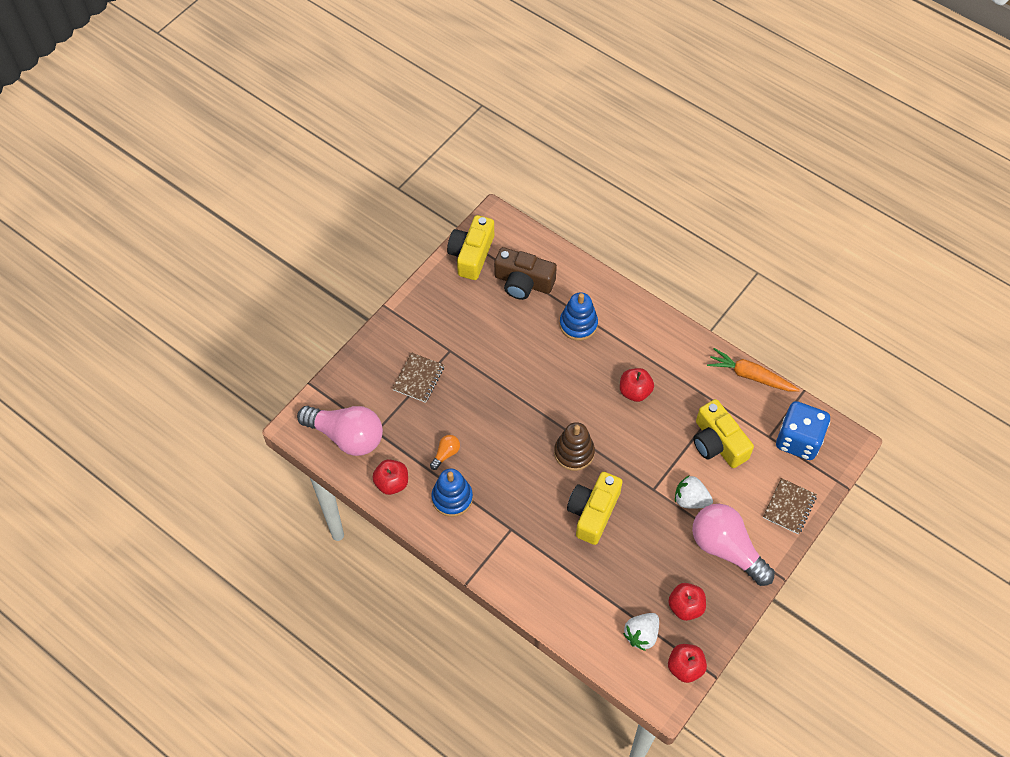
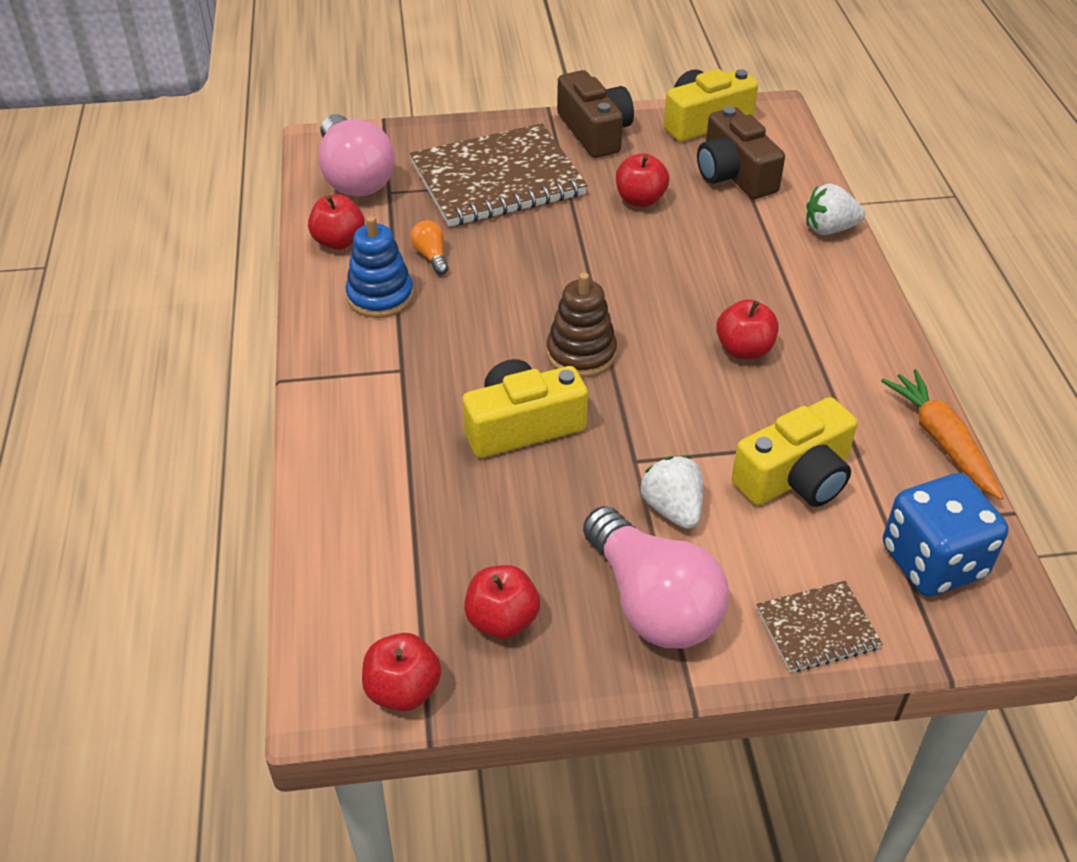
camera: 45 degrees right, 15 degrees down
(418, 378) = (497, 179): brown notebook -> brown notebook, size x2.09
(427, 305) = (595, 132): none -> brown camera
(446, 454) = (431, 256): orange light bulb -> orange light bulb turned 105 degrees counterclockwise
(499, 336) = (640, 200): none -> red apple
(578, 324) = (753, 246): blue stacking toy -> none
(641, 634) = (399, 601): white strawberry -> white strawberry (829, 229)
(718, 443) = (795, 477): yellow camera -> yellow camera turned 135 degrees counterclockwise
(726, 549) = (652, 602): pink light bulb -> pink light bulb turned 150 degrees clockwise

